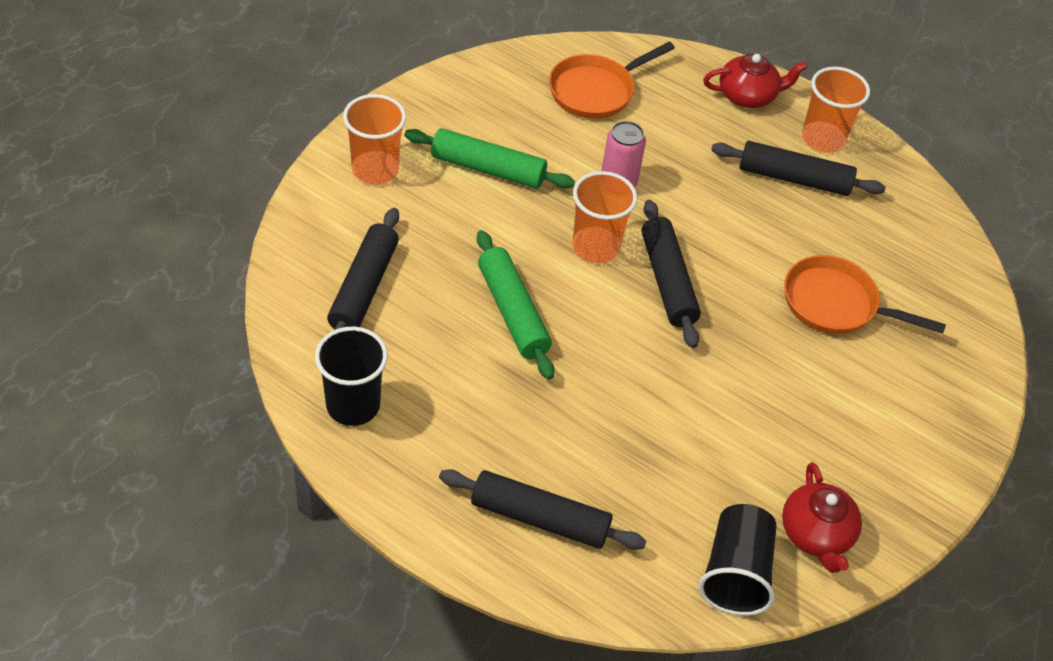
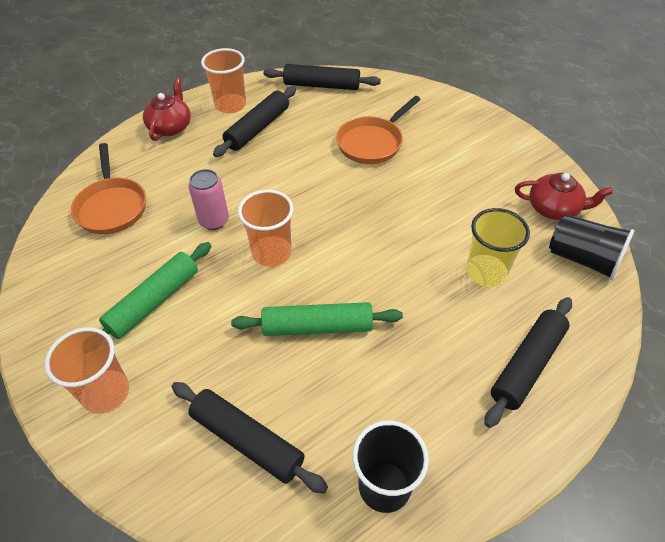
camera: 65 degrees left, 0 degrees up
(662, 463) = (486, 272): none -> yellow cup
(667, 281) = (321, 220): black rolling pin -> black rolling pin (321, 85)

